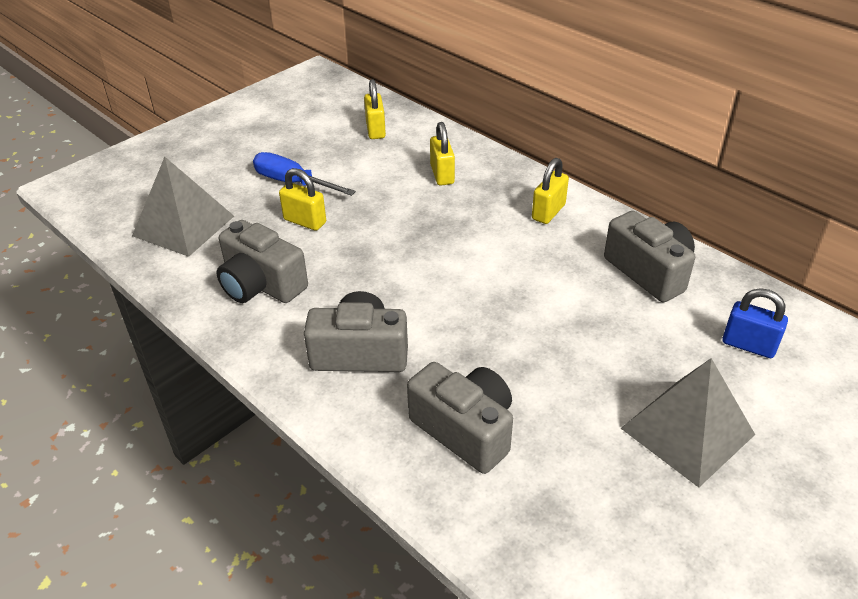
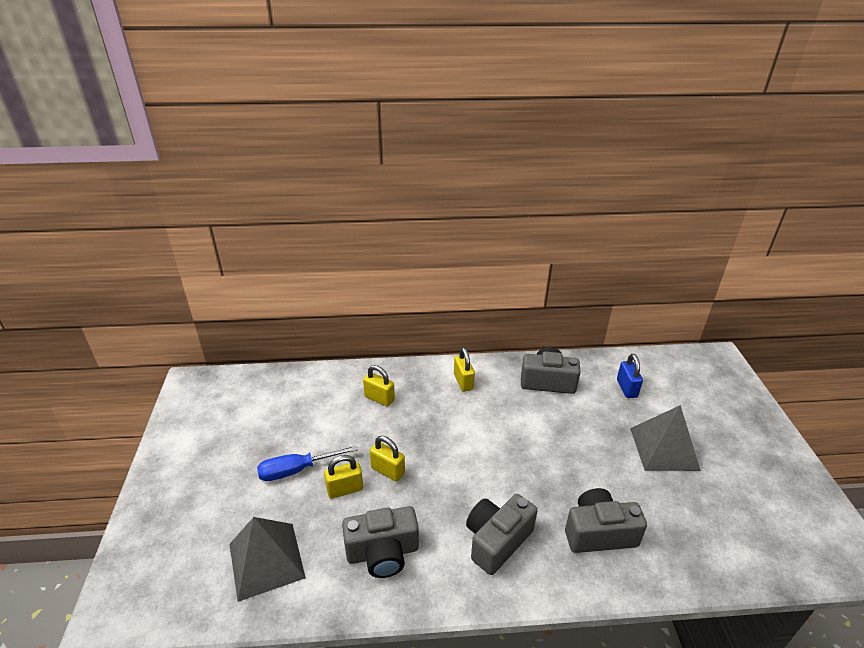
camera: 50 degrees left, 5 degrees down
(375, 130) = (296, 396): yellow padlock -> yellow padlock (388, 471)
(748, 345) = (626, 388): blue padlock -> blue padlock turned 75 degrees counterclockwise

